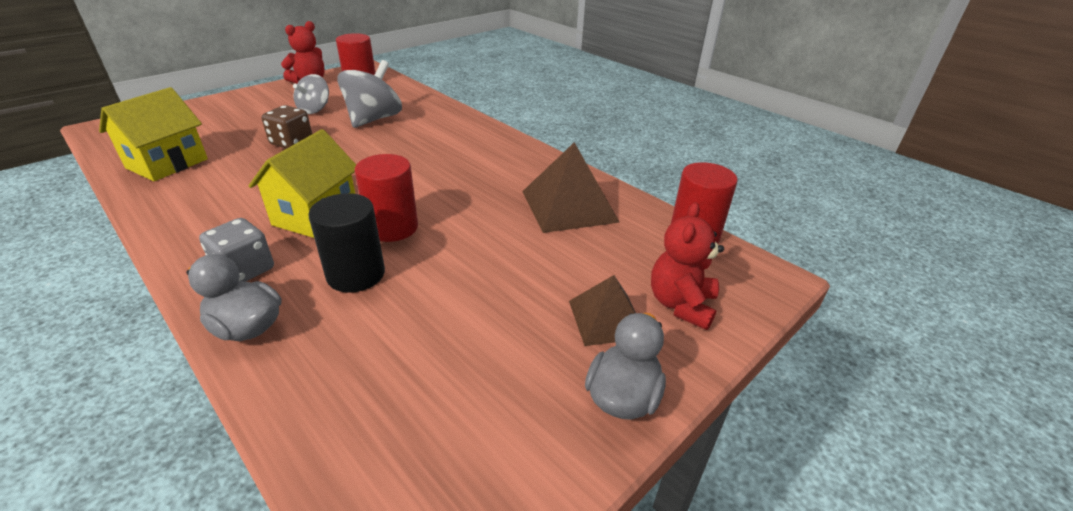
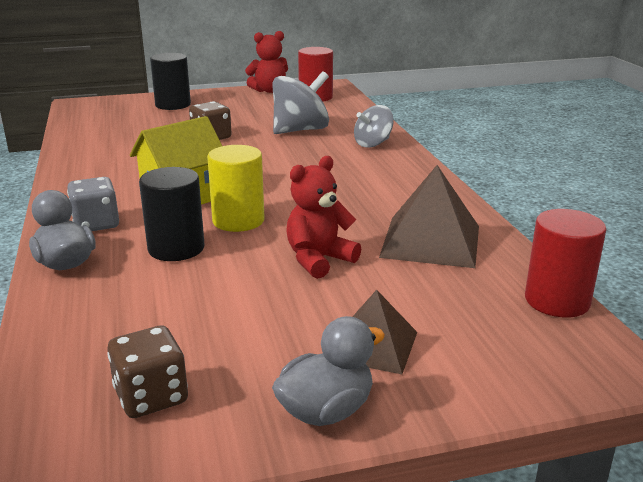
camera: 30 degrees right, 10 degrees down
(167, 163) = (103, 137): yellow house -> none
(219, 112) = (173, 105): none -> black cylinder
(315, 110) = (253, 114): grey spinning top -> grey spinning top (373, 144)
(392, 227) = (238, 220): red cylinder -> yellow cylinder
(466, 448) = (151, 396): none -> brown dice
(681, 304) = (471, 358): red teddy bear -> red teddy bear (319, 260)

